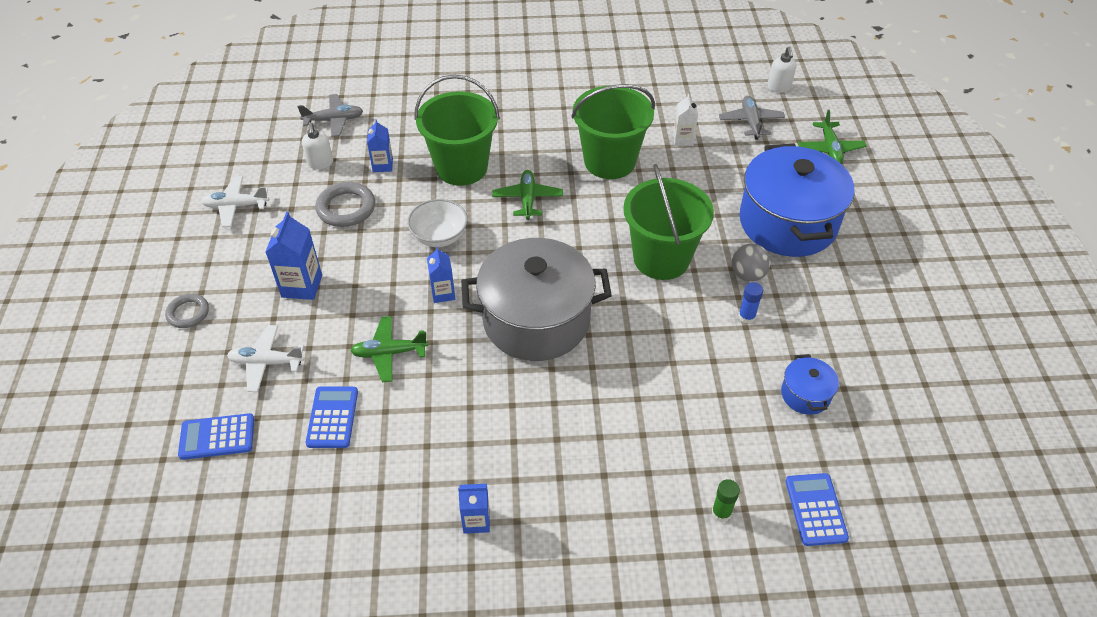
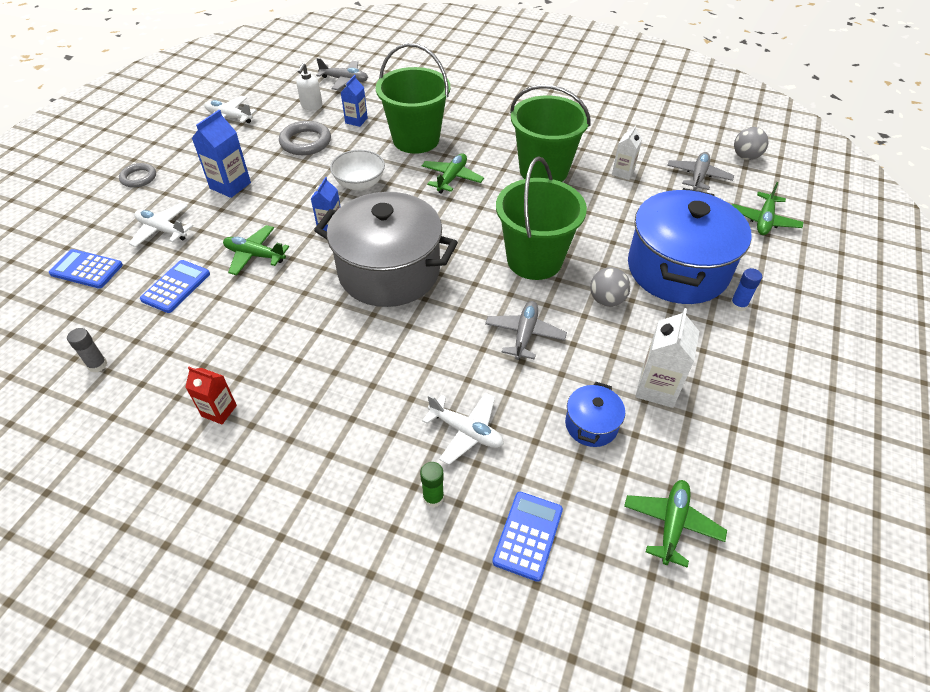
camera: 25 degrees right, 0 degrees up
(316, 529) = (97, 365): none -> grey glue stick
(476, 521) = (219, 411): blue carton -> red carton
(700, 335) = (524, 335): none -> grey plane
(709, 444) = (466, 431): none -> white plane
(746, 317) = (580, 335): blue glue stick -> blue glue stick (738, 305)
(779, 87) = (745, 157): white soap dispenser -> grey ball
(836, 340) = (657, 388): none -> white carton
(914, 451) = (671, 524): none -> green plane

